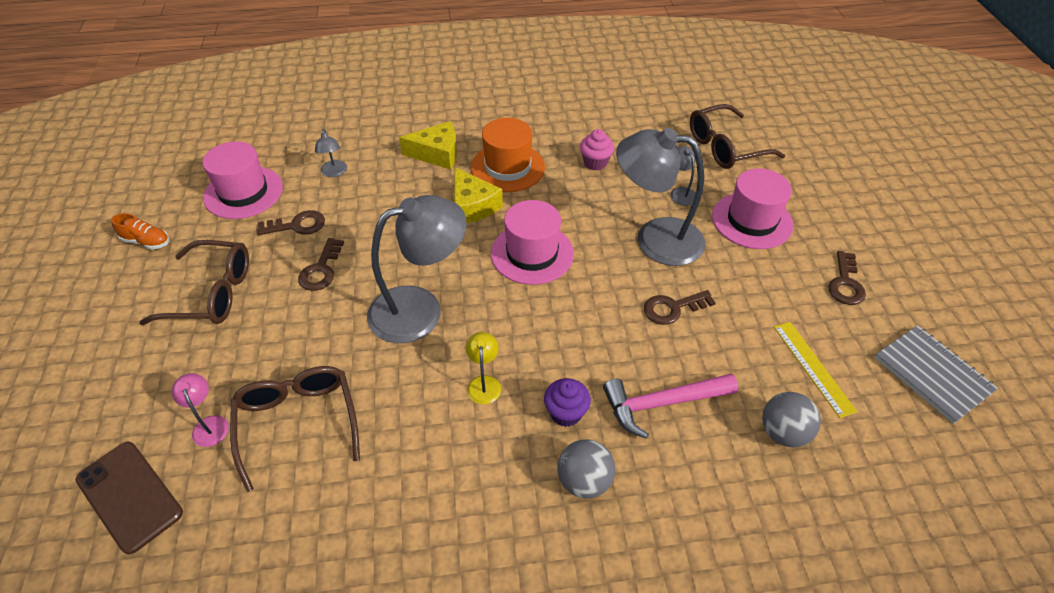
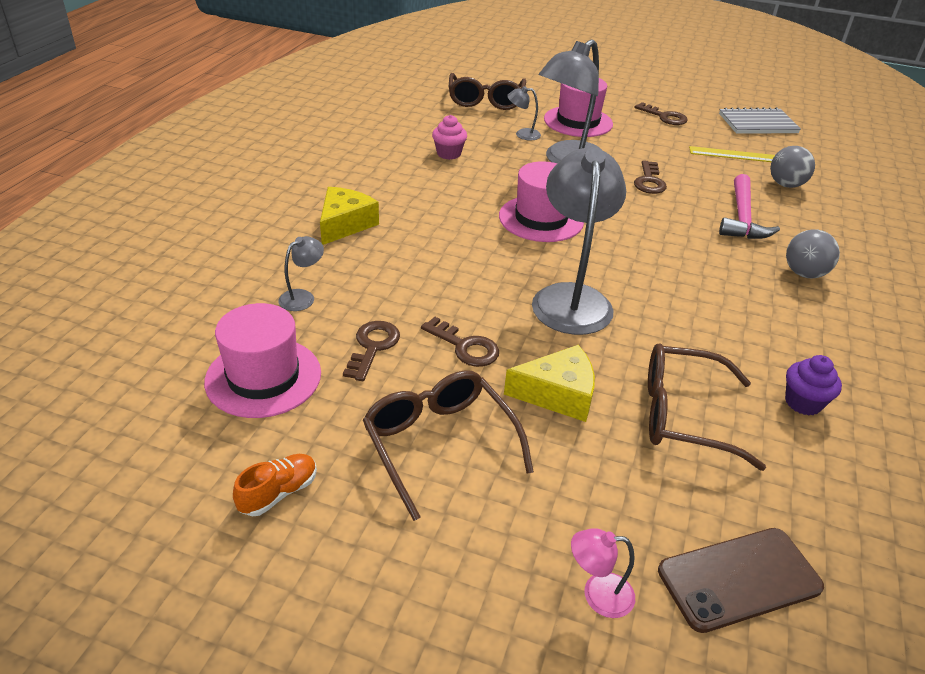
camera: 65 degrees left, 10 degrees down
(209, 424) = (657, 486): pink lamp -> pink lamp (597, 594)
(212, 293) = (439, 443): brown glasses -> brown glasses turned 60 degrees counterclockwise
(334, 172) = (303, 297): grey lamp -> grey lamp turned 60 degrees counterclockwise
(472, 206) = (448, 228): yellow cheese -> yellow cheese (558, 394)
(484, 383) = (684, 289): yellow lamp -> none
(507, 167) = (410, 194): orange hat -> none
(566, 413) = (734, 260): purple cupcake -> purple cupcake (803, 402)

